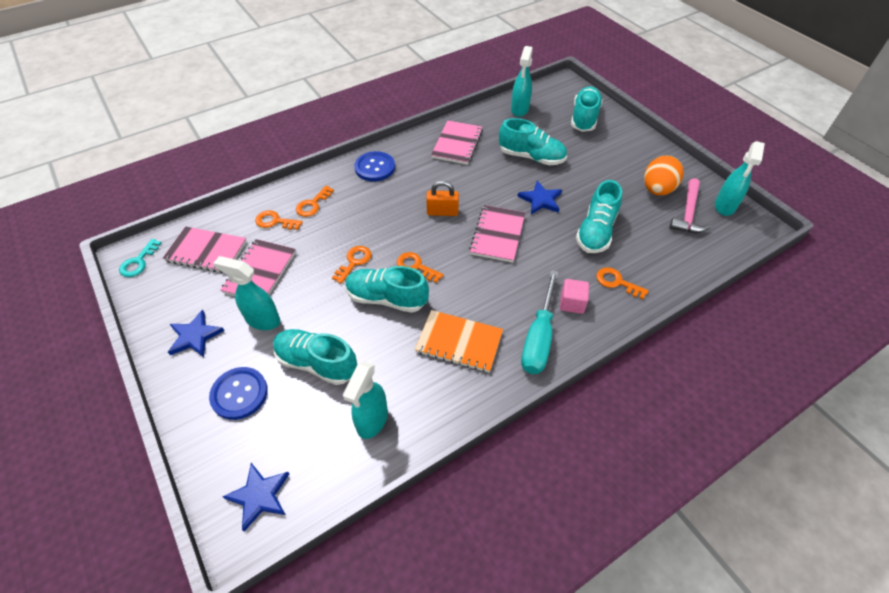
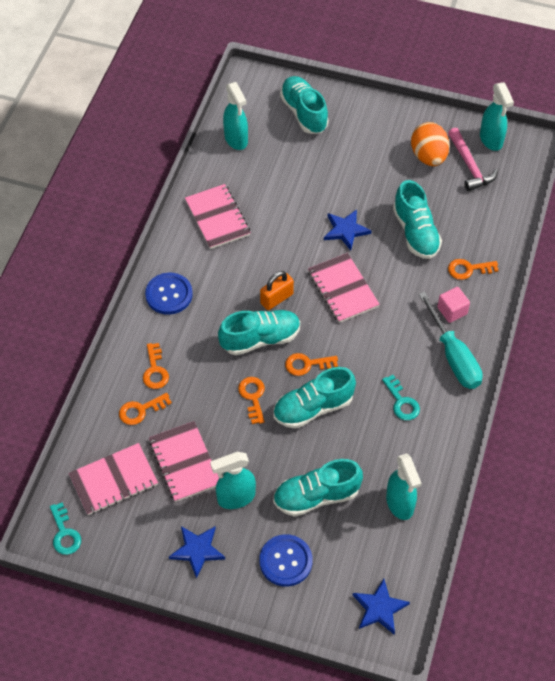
camera: 40 degrees left, 5 degrees up
(459, 342) = (402, 402): orange notebook -> turquoise key
(531, 157) = (297, 189): turquoise shoe -> turquoise shoe (260, 339)

